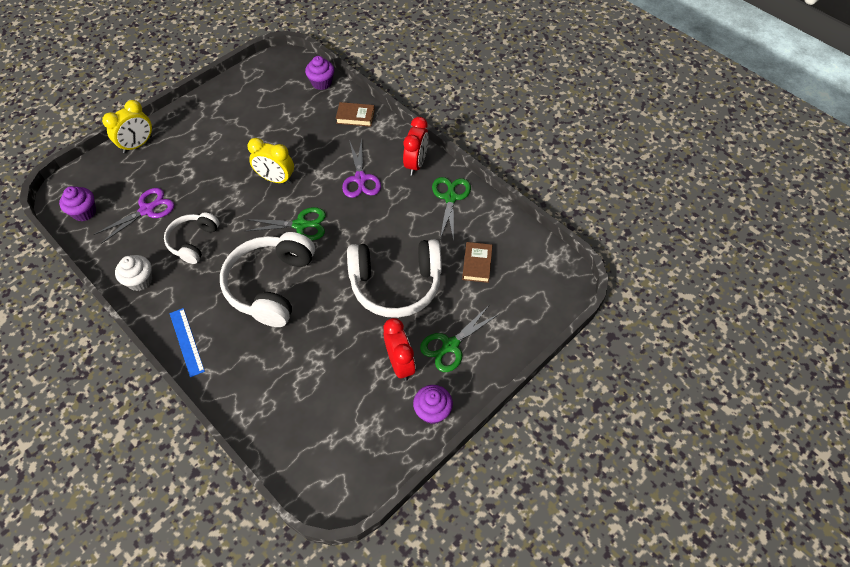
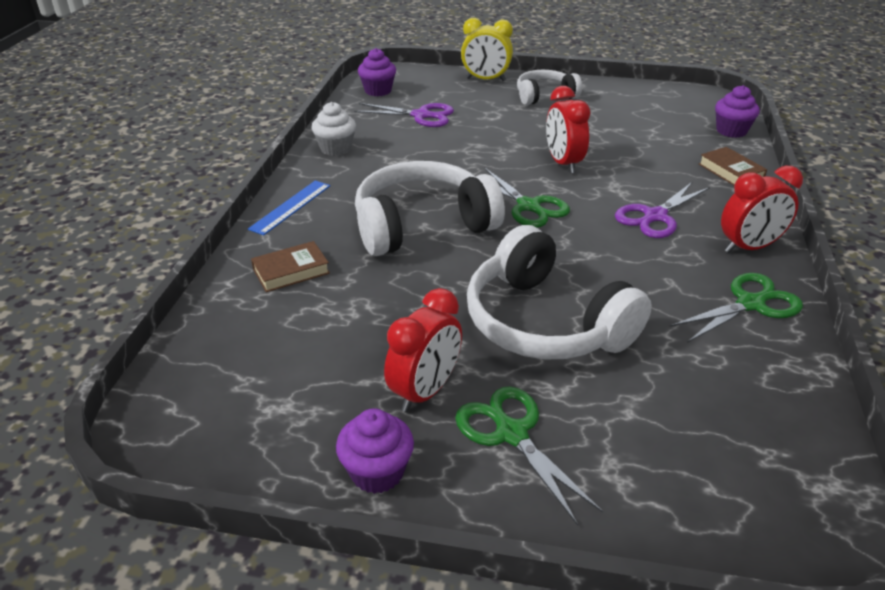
camera: 55 degrees right, 20 degrees down
(193, 241) = (417, 154): white headphones -> white headphones (545, 96)
(276, 179) = (563, 163): yellow clock -> red clock
(450, 346) = (510, 432): green scissors -> green scissors turned 45 degrees clockwise
(477, 264) = (686, 389): brown book -> brown book (291, 271)

